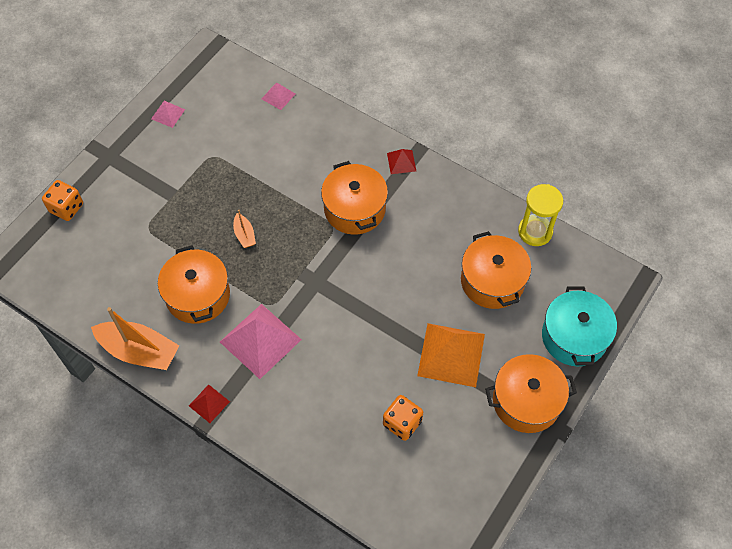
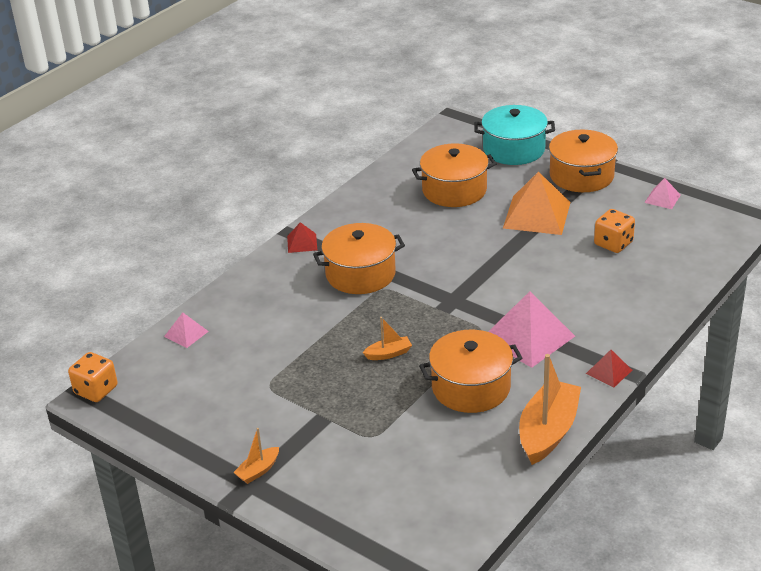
camera: 85 degrees left, 25 degrees down
(66, 208) = (332, 519): orange dice -> orange dice (96, 390)
(120, 159) = (258, 470): none -> orange boat
(168, 114) = (191, 429): pink pyramid -> pink pyramid (662, 198)
(535, 231) = (399, 165): yellow hourglass -> none

